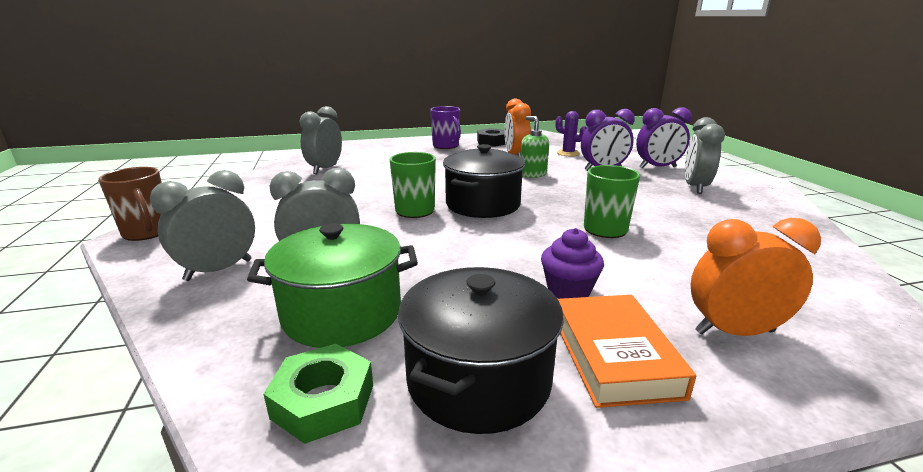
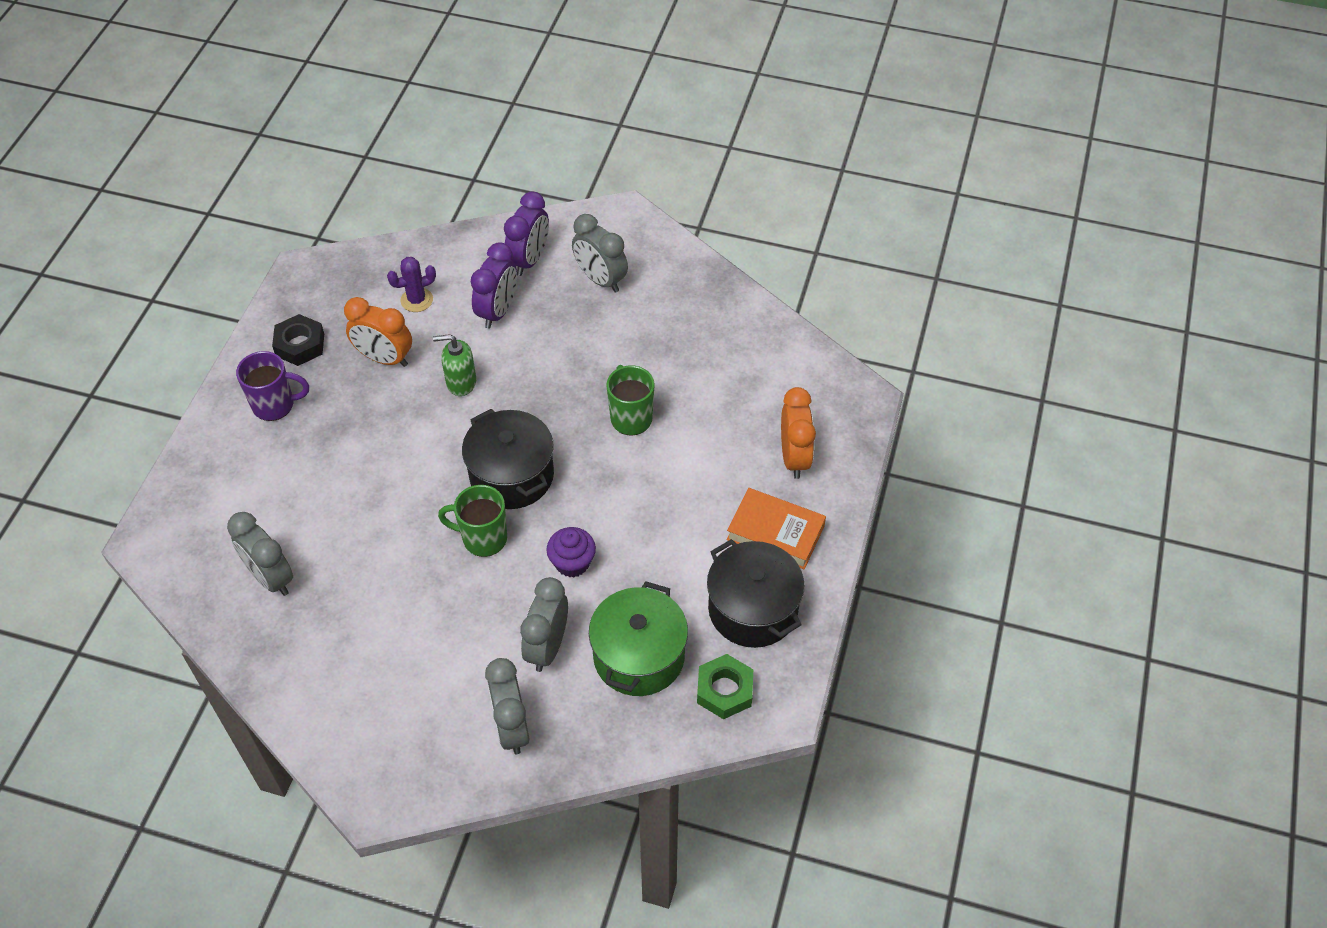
camera: 60 degrees left, 30 degrees up
(147, 233) = (374, 784): brown mug -> none
(568, 290) = (699, 509): purple cupcake -> purple cupcake (572, 563)
(734, 332) = (794, 457): orange clock -> orange clock turned 150 degrees clockwise

